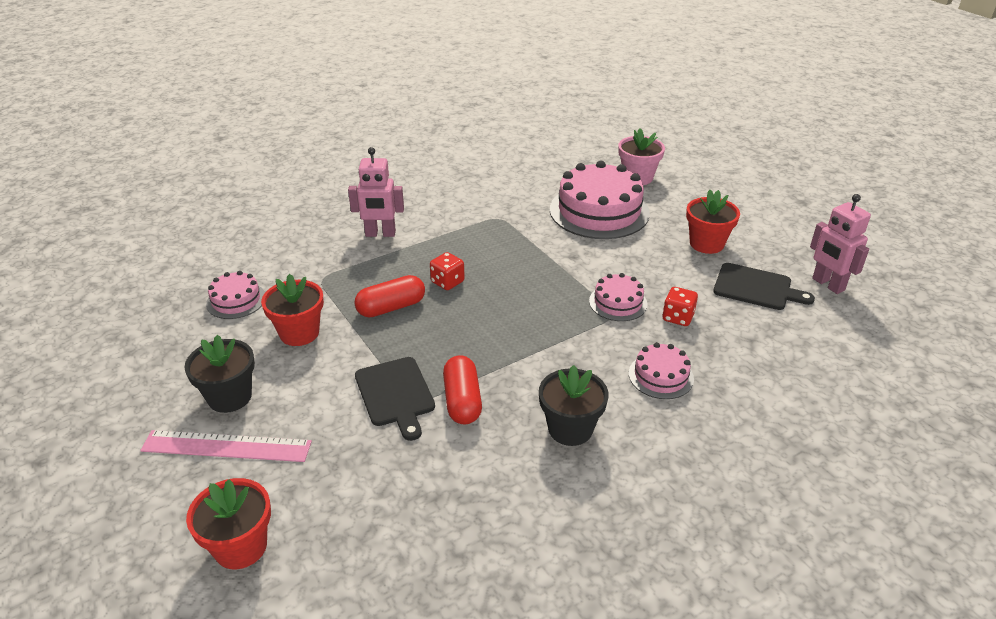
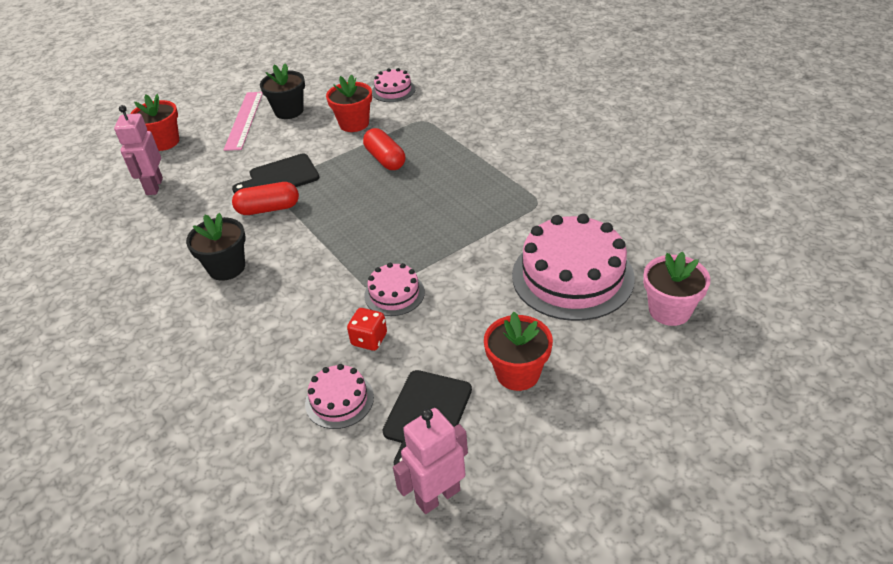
camera: 90 degrees right, 5 degrees up
(380, 234) = (494, 137): pink robot -> pink robot (154, 186)
(447, 282) = (422, 183): red dice -> none
(661, 376) = (281, 324): pink cake -> pink cake (339, 400)

